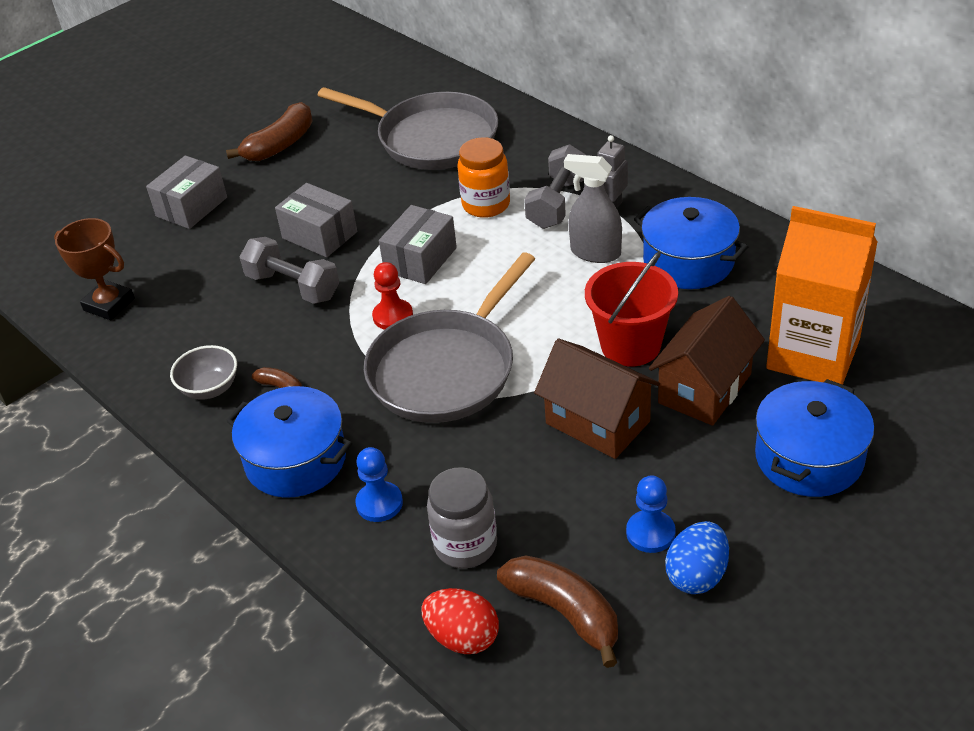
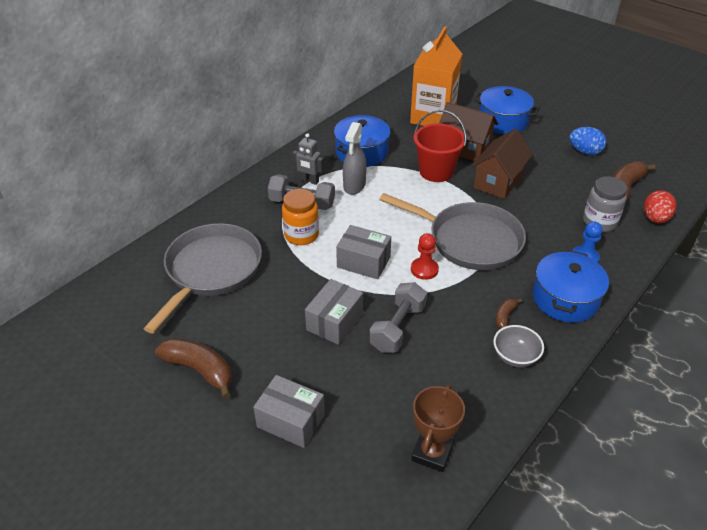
camera: 100 degrees left, 0 degrees up
(650, 533) = (566, 164): blue pawn -> none

